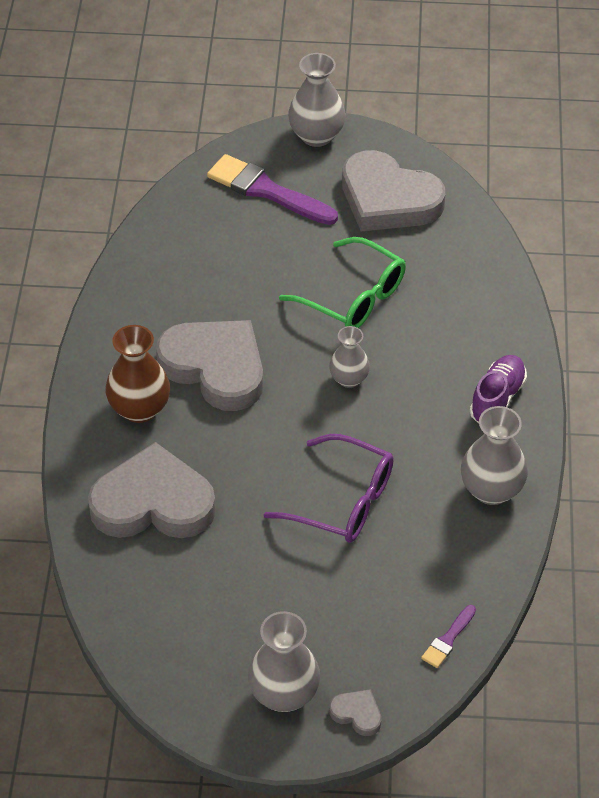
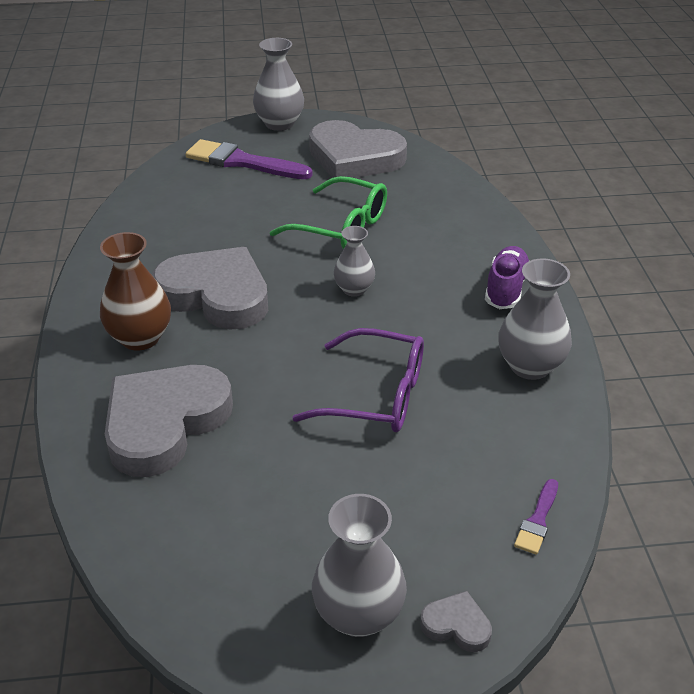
camera: 10 degrees left, 10 degrees down
(153, 503) = (164, 423): grey heart -> grey heart turned 45 degrees counterclockwise

